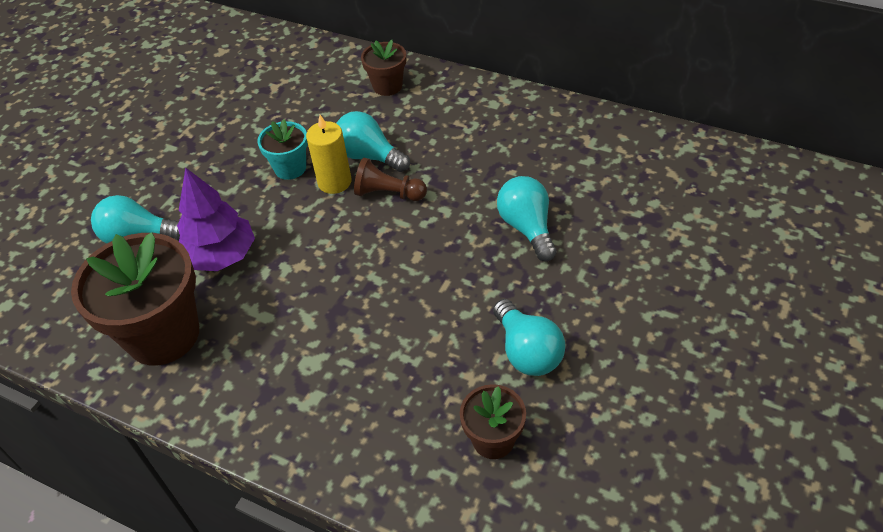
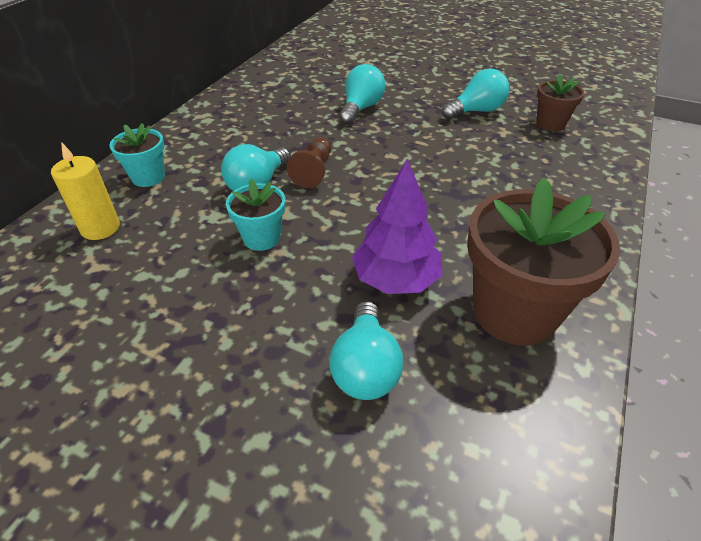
camera: 95 degrees left, 5 degrees down
(334, 182) = (291, 204): yellow candle -> yellow candle (100, 228)
(387, 86) = (148, 177): brown flower pot -> turquoise flower pot
(527, 228) = (361, 108): turquoise light bulb -> turquoise light bulb turned 135 degrees clockwise

